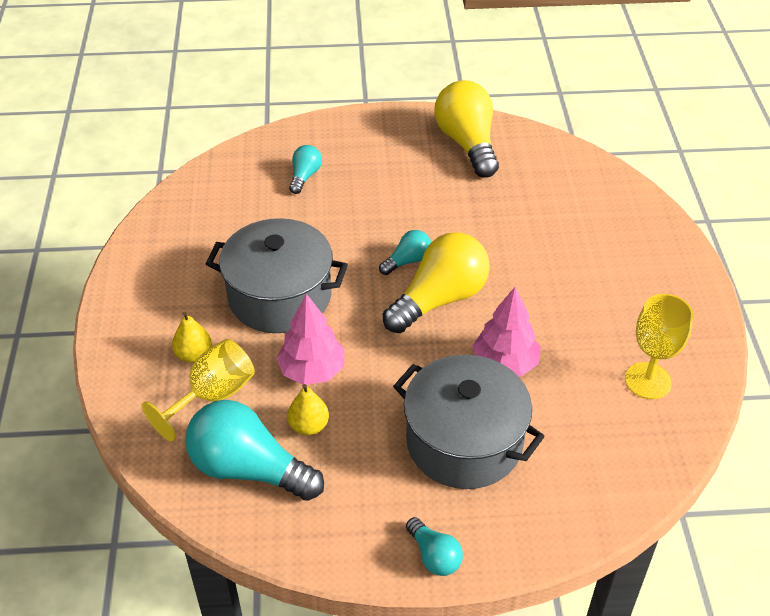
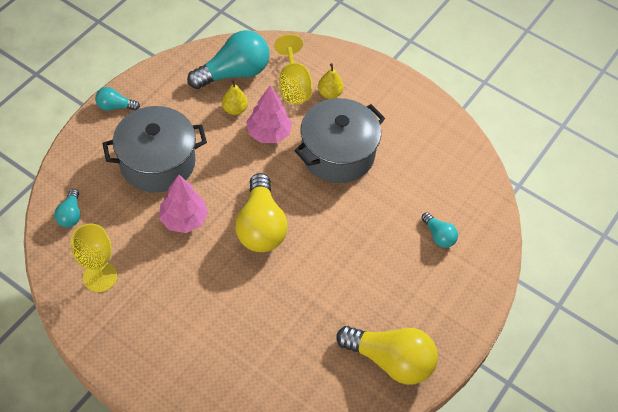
camera: 125 degrees right, 10 degrees up
(407, 261) = (307, 234): turquoise light bulb -> turquoise light bulb (70, 215)

